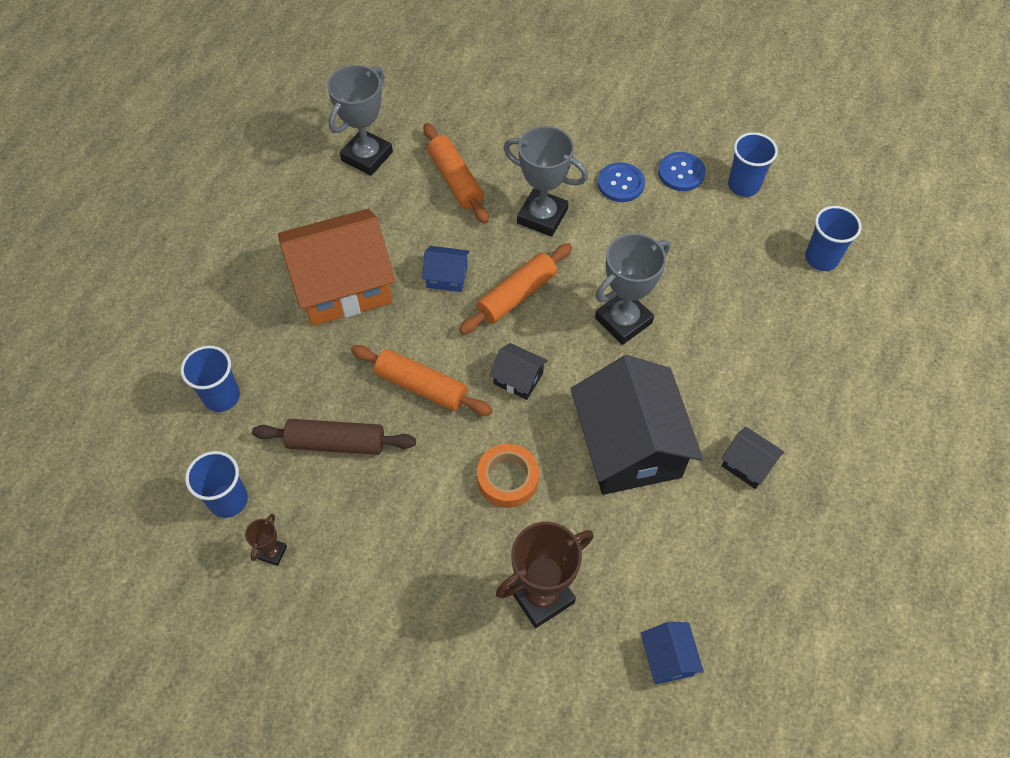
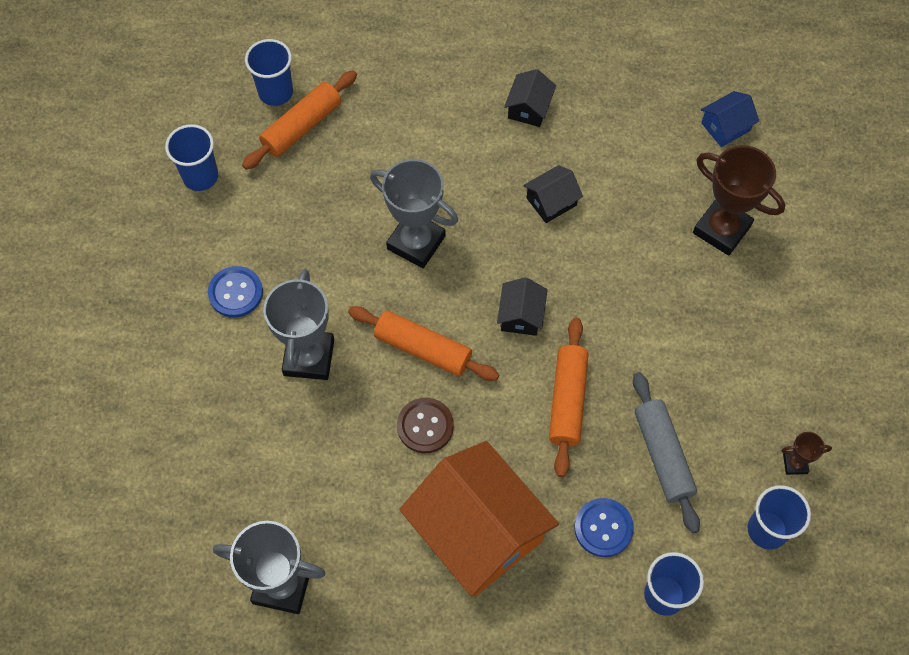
camera: 110 degrees left, 5 degrees up
(336, 442) = (662, 455): brown rolling pin -> grey rolling pin
(447, 276) = (425, 426): blue house -> brown button
(456, 180) = (286, 467): orange rolling pin -> orange rolling pin (302, 126)
(507, 479) = (629, 290): orange tape -> none
(629, 446) = (551, 201): black house -> black house, size x0.44
(681, 173) = (201, 238): blue button -> blue button (603, 528)

